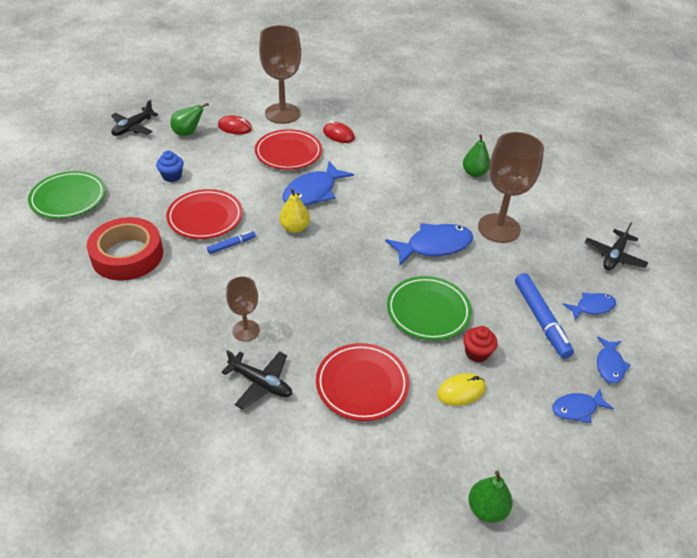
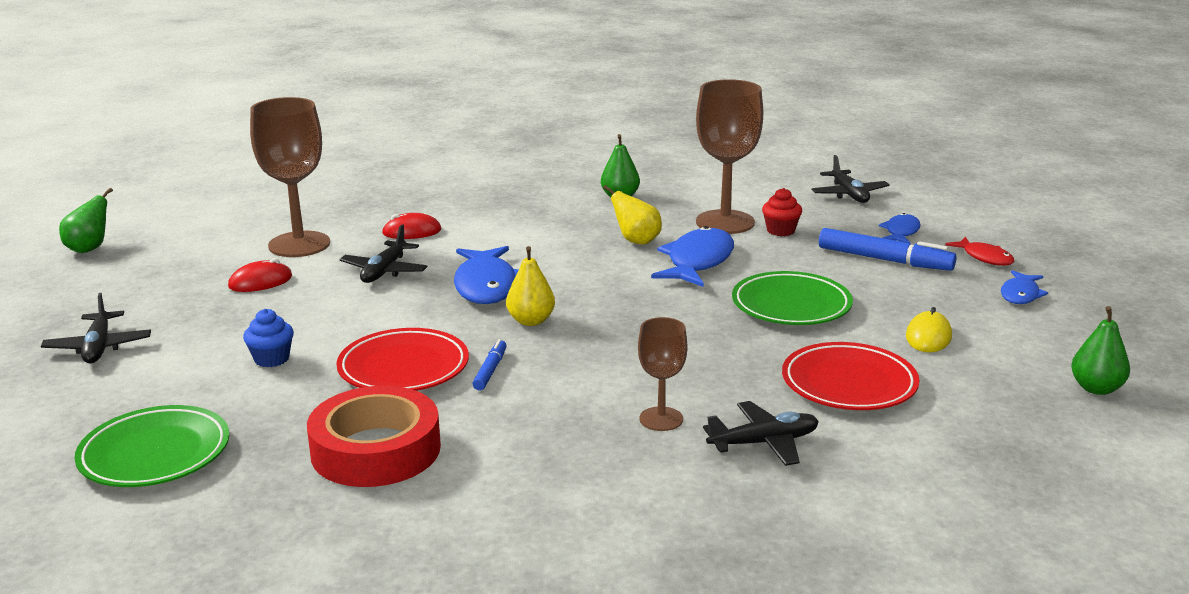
camera: 45 degrees left, 20 degrees down
(188, 133) = (202, 315): green pear -> green pear (89, 249)
(288, 153) = (384, 271): red plate -> black plane
(428, 210) = (636, 241): none -> yellow pear
(477, 353) = (886, 307): red cupcake -> red cupcake (780, 231)
(609, 365) = (984, 257): blue fish -> red fish

